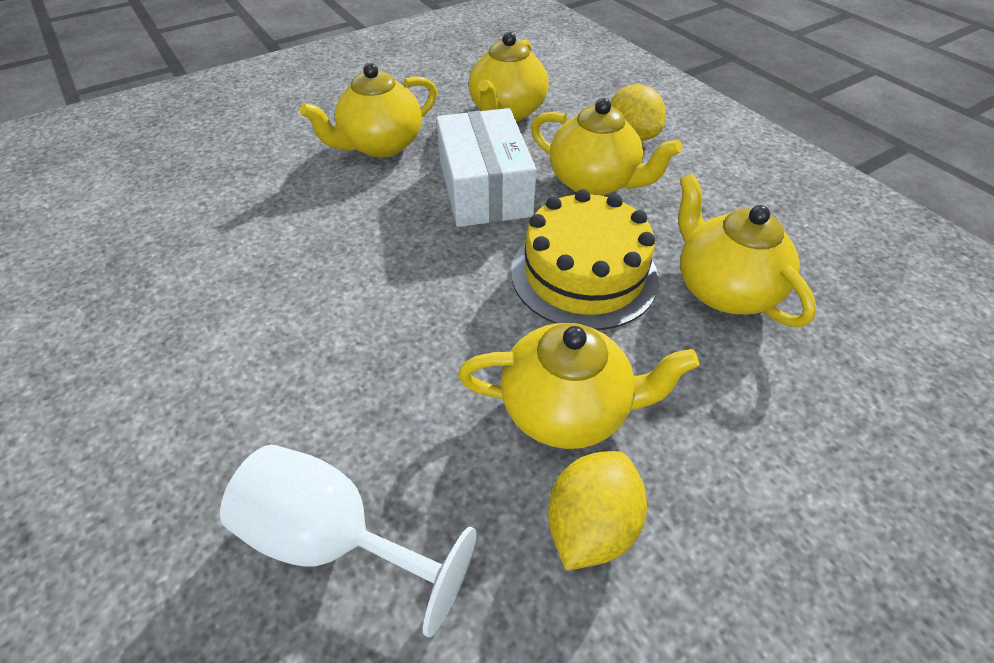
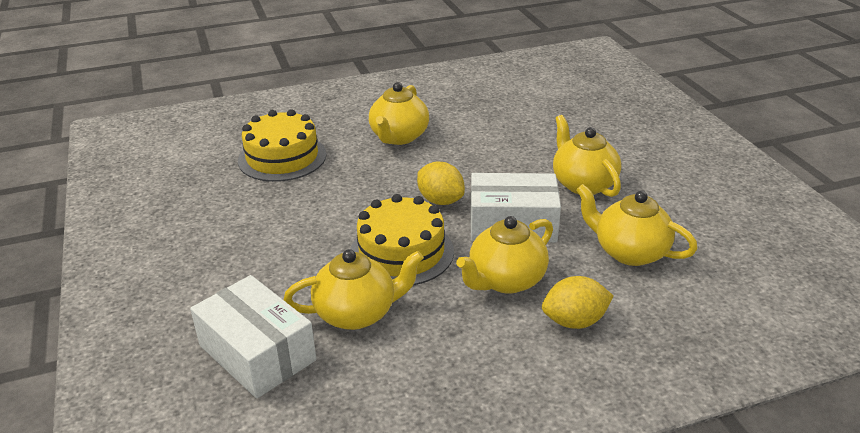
camera: 105 degrees right, 15 degrees down
(335, 538) = (282, 157): white goblet -> yellow cake
(566, 409) = (304, 225): yellow teapot -> yellow teapot (399, 137)
(590, 525) = (240, 220): yellow lemon -> yellow lemon (440, 200)
(858, 367) = (257, 353): none -> white box

